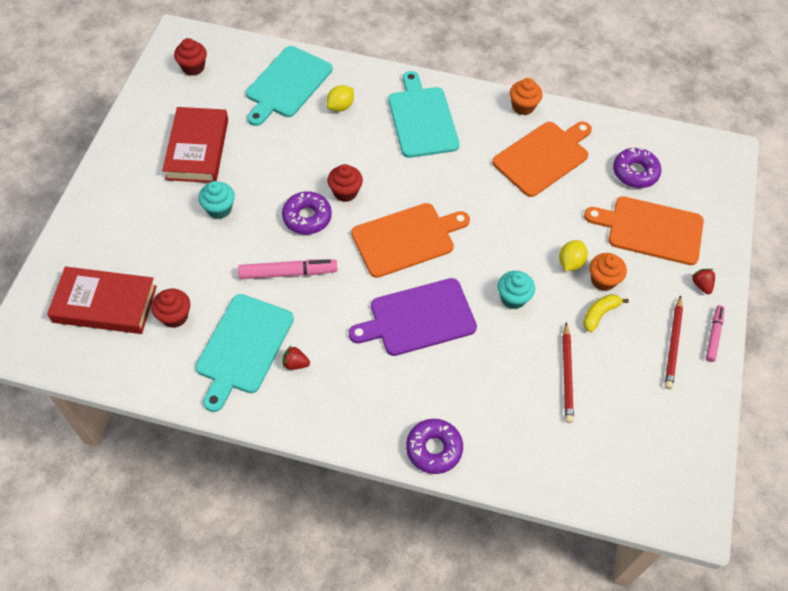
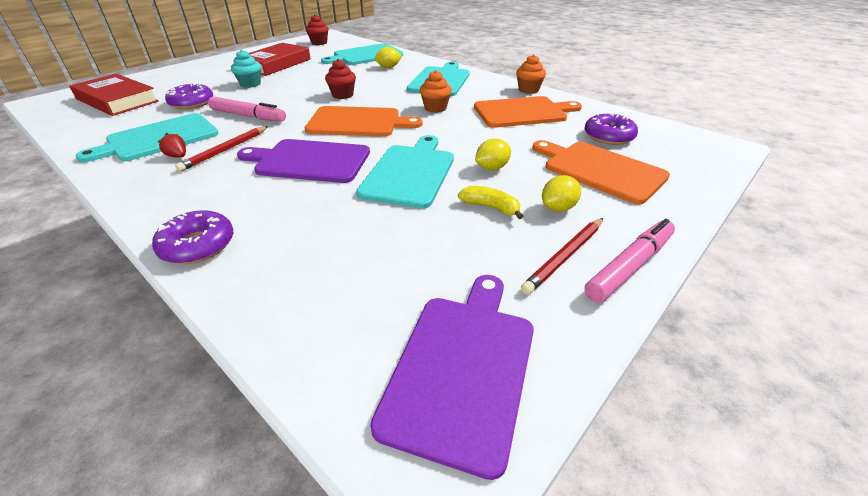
camera: 30 degrees right, 20 degrees down
(175, 316) = (144, 114): red cupcake -> none
(307, 217) = (300, 98): purple donut -> purple donut (192, 103)
(513, 298) = (410, 173): turquoise cupcake -> turquoise cutting board
(567, 375) = (406, 239): red pencil -> red pencil (225, 150)
(599, 314) = (490, 207): yellow banana -> yellow banana turned 45 degrees clockwise
(603, 280) = (516, 187): orange cupcake -> orange cupcake (435, 108)
(644, 294) = (558, 208): none -> yellow lemon
(665, 457) = (462, 368): none -> purple cutting board
(701, 285) = (638, 221): red strawberry -> none
(713, 335) = (629, 266): pink marker -> pink marker, size x1.58

